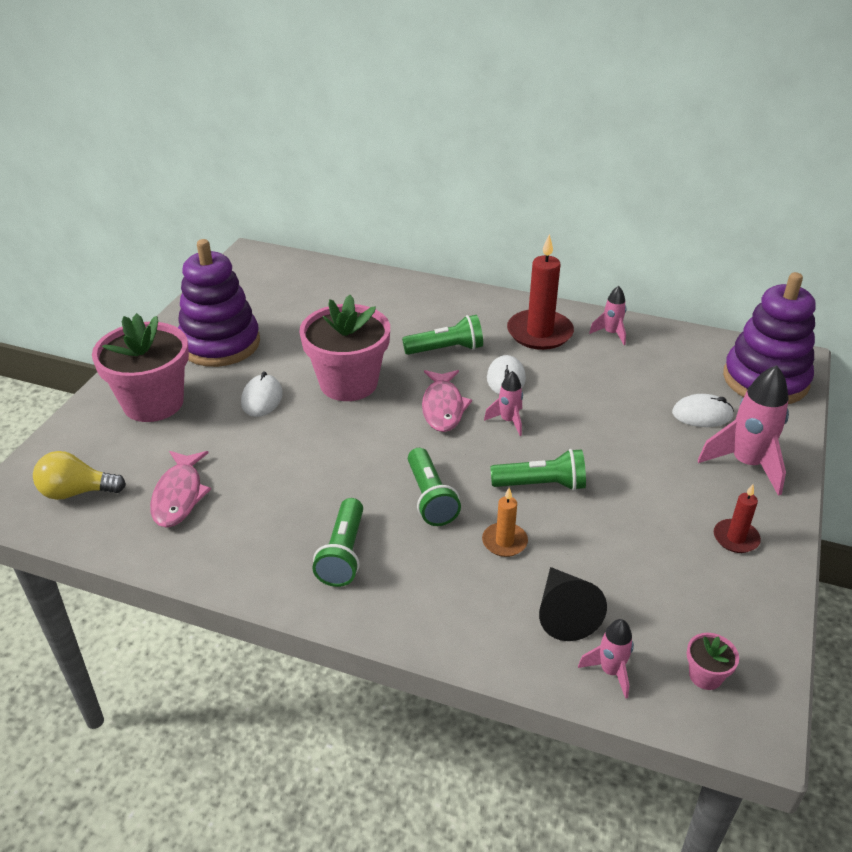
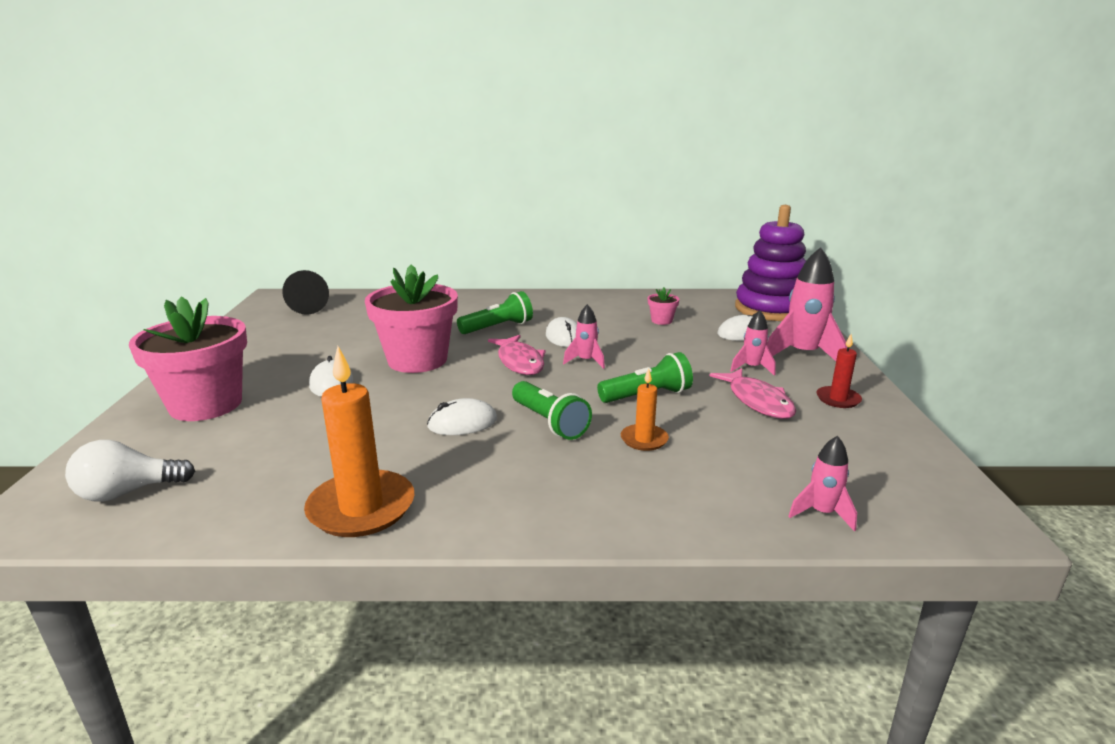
camera: 20 degrees left, 15 degrees down
(77, 492) = (128, 492): yellow light bulb -> white light bulb
(179, 495) = (267, 471): pink fish -> pink fish (757, 401)
(220, 344) = (267, 354): purple stacking toy -> none
(236, 556) = (361, 508): none -> orange candle
(343, 554) = (485, 481): green flashlight -> none
(354, 479) = (462, 423): none -> white mouse
(539, 333) = (573, 308): red candle -> none
(564, 613) = (741, 479): black cone -> black cone (306, 307)
(611, 333) = (631, 301): pink rocket -> pink rocket (752, 368)
(705, 676) = (905, 496): pink flower pot -> pink flower pot (661, 321)

